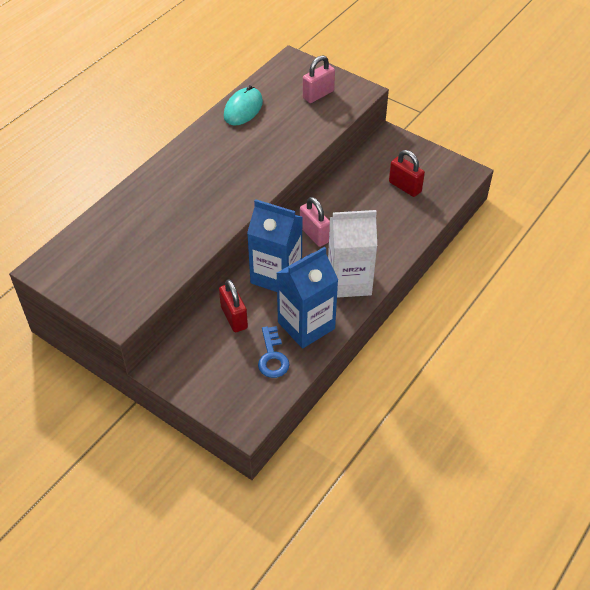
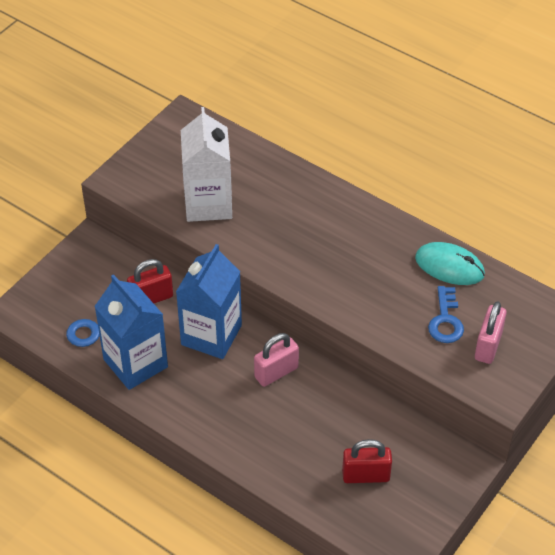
camera: 90 degrees right, 0 degrees up
(295, 113) = (445, 320): none -> blue key
(318, 94) = (488, 346): pink padlock -> pink padlock turned 60 degrees clockwise
(349, 281) = (199, 406): white carton -> white carton (208, 203)
(405, 187) = (366, 476): red padlock -> red padlock turned 45 degrees clockwise

